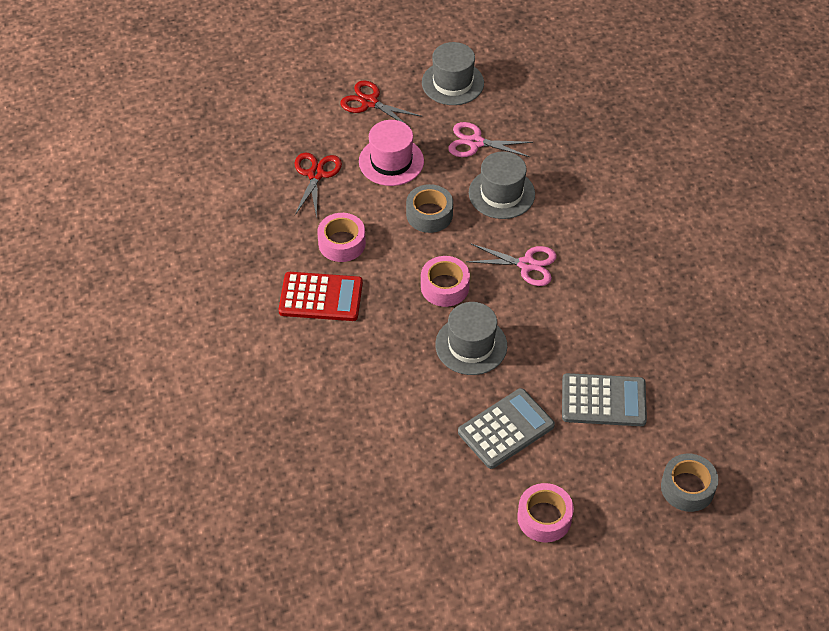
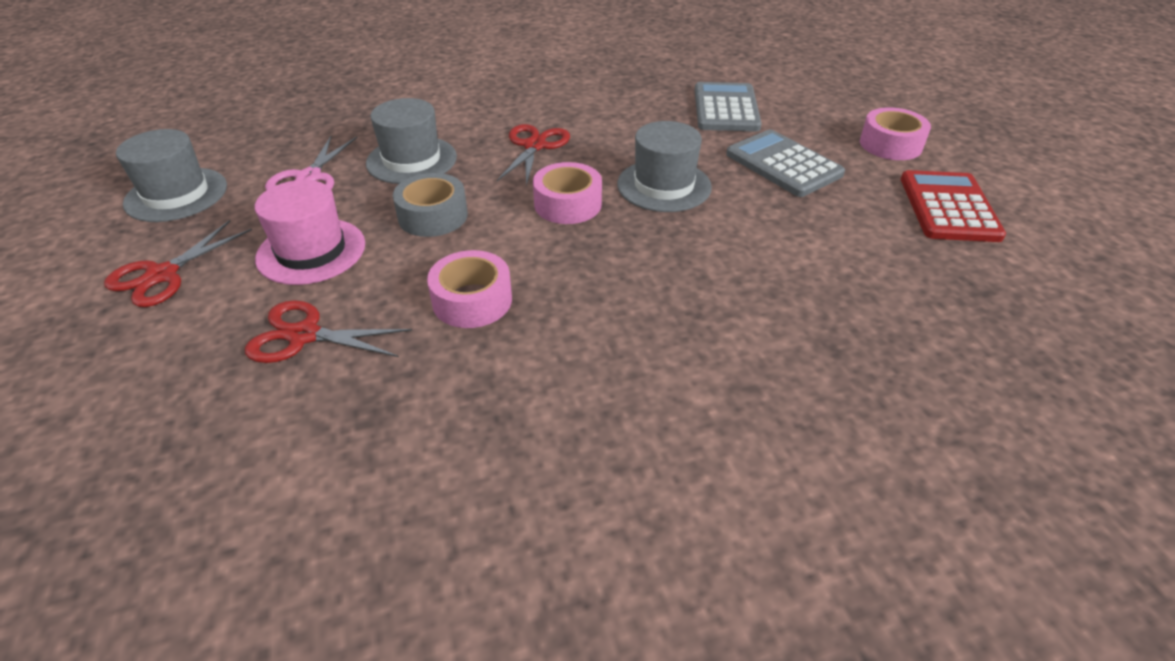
camera: 90 degrees left, 10 degrees down
(321, 297) = (585, 321): red calculator -> red calculator (949, 207)
(526, 264) = (534, 146): pink scissors -> red scissors
(687, 487) = (814, 75): grey tape -> none

